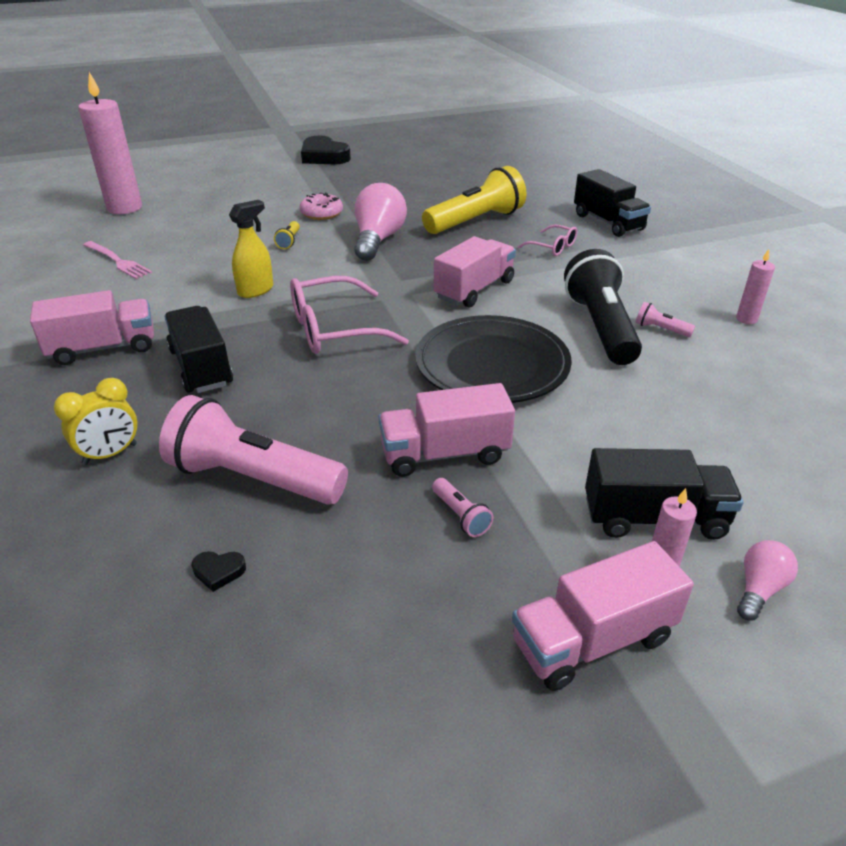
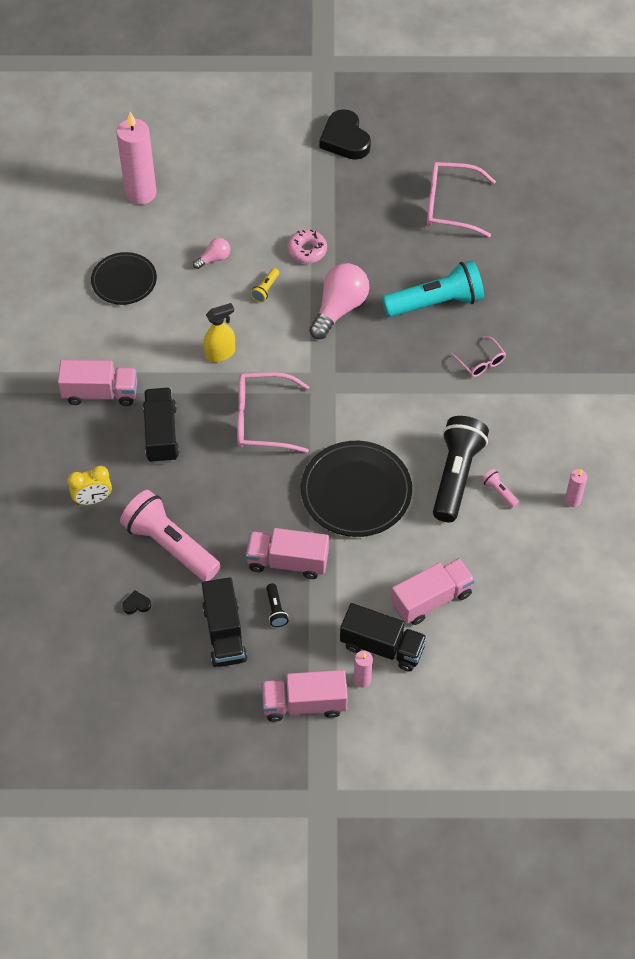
camera: 20 degrees right, 20 degrees up
(117, 261) = (124, 281): pink fork -> black plate
(218, 571) = (136, 604): black heart -> black heart turned 150 degrees clockwise
(446, 172) = (451, 206): none -> pink glasses
(460, 515) = (276, 610): pink flashlight -> black flashlight
(474, 290) = (386, 402): pink truck -> pink truck (431, 599)
(475, 221) = (436, 303): yellow flashlight -> turquoise flashlight
(608, 222) = (553, 338): black truck -> black truck (224, 633)
(759, 589) = (407, 706): pink light bulb -> pink light bulb (214, 259)

